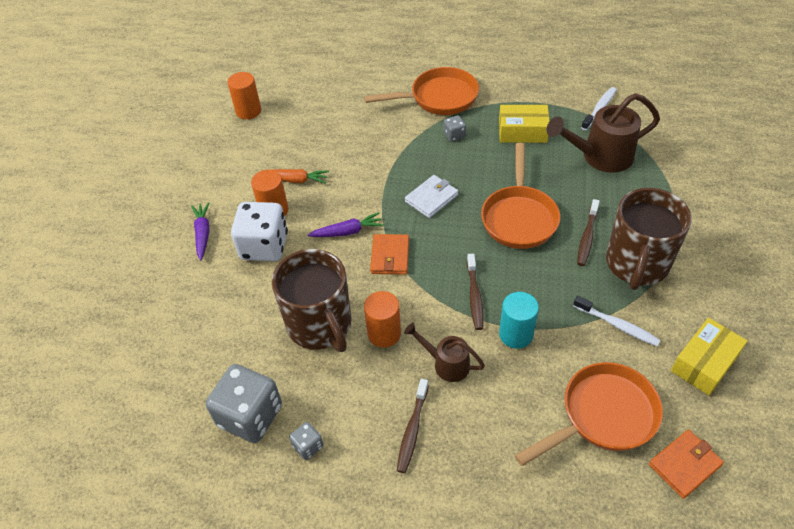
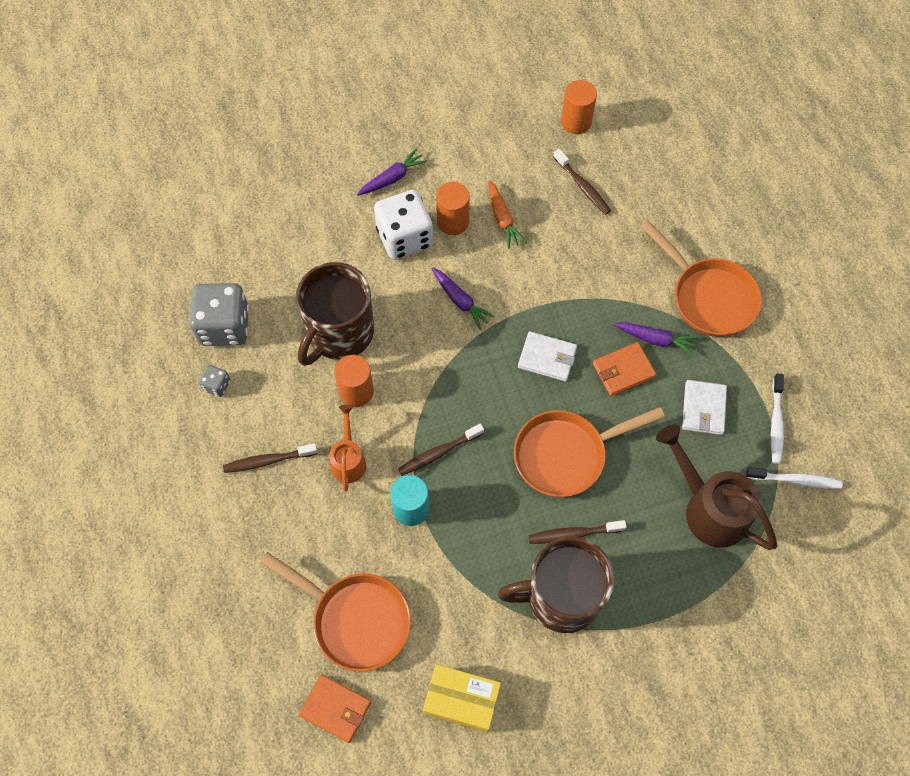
camera: 60 degrees right, 15 degrees up
(304, 127) = (583, 186): none -> brown toothbrush
(390, 256) = (449, 354): orange wallet -> orange wallet (623, 370)
(446, 364) = (348, 459): brown watering can -> orange watering can
(454, 135) = (655, 339): grey dice -> purple carrot
(522, 131) = (703, 408): yellow box -> white wallet
(617, 325) = (468, 601): white toothbrush -> white toothbrush (776, 423)

